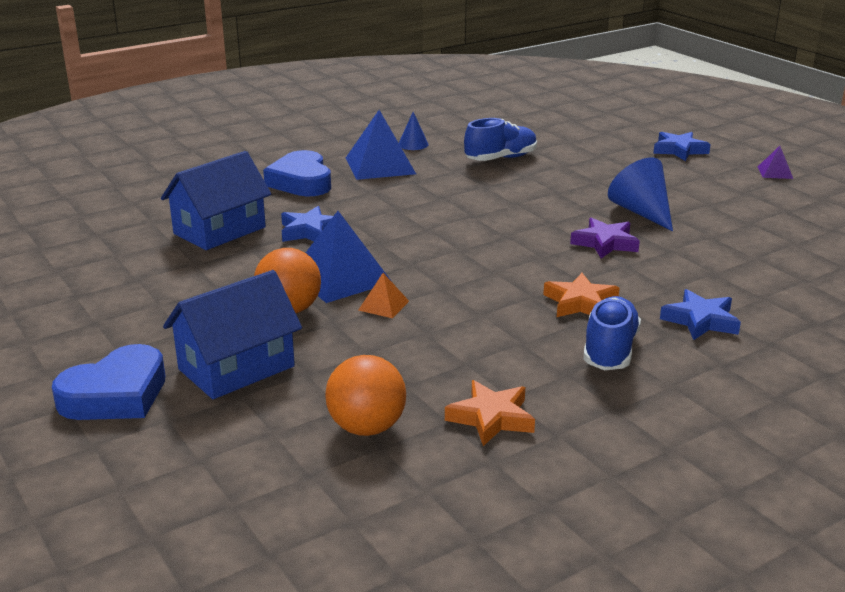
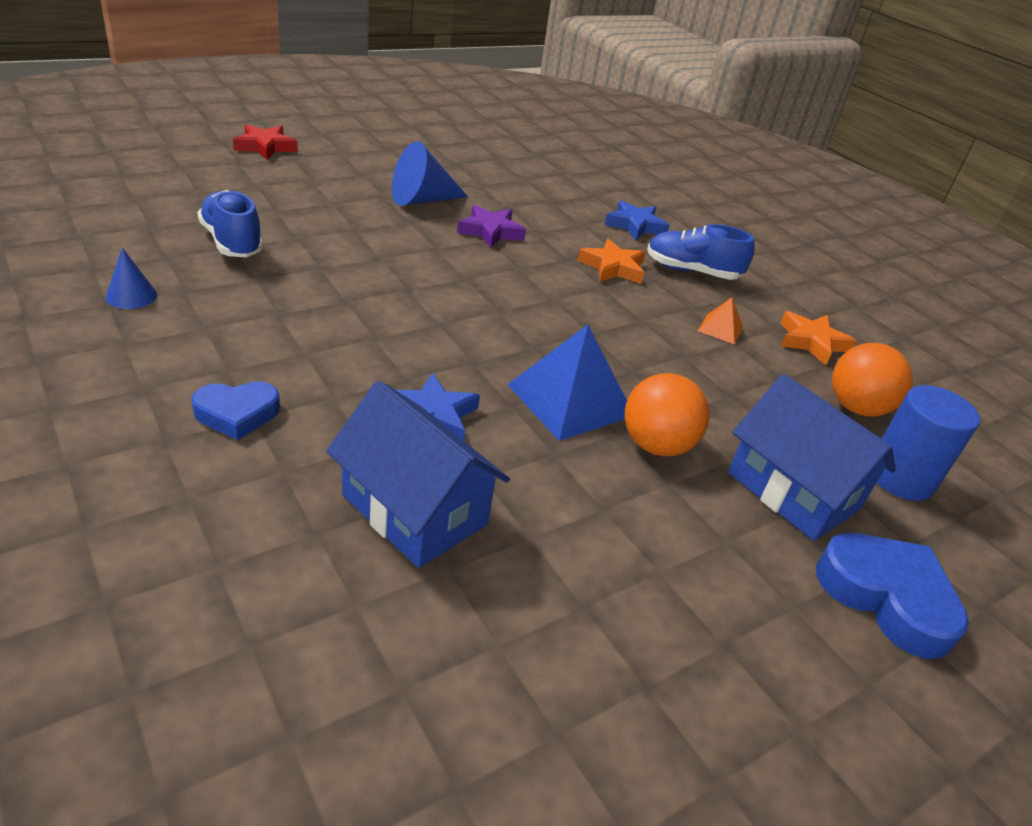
camera: 95 degrees left, 10 degrees up
(256, 434) = (900, 478): none -> blue cylinder
(301, 181) = (237, 414): blue heart -> blue heart, size x0.64
(380, 165) = (206, 333): blue pyramid -> none
(383, 305) = (634, 375): orange pyramid -> orange pyramid (720, 329)
(679, 150) = (265, 147): blue star -> red star
(775, 172) = (346, 126): purple pyramid -> none

